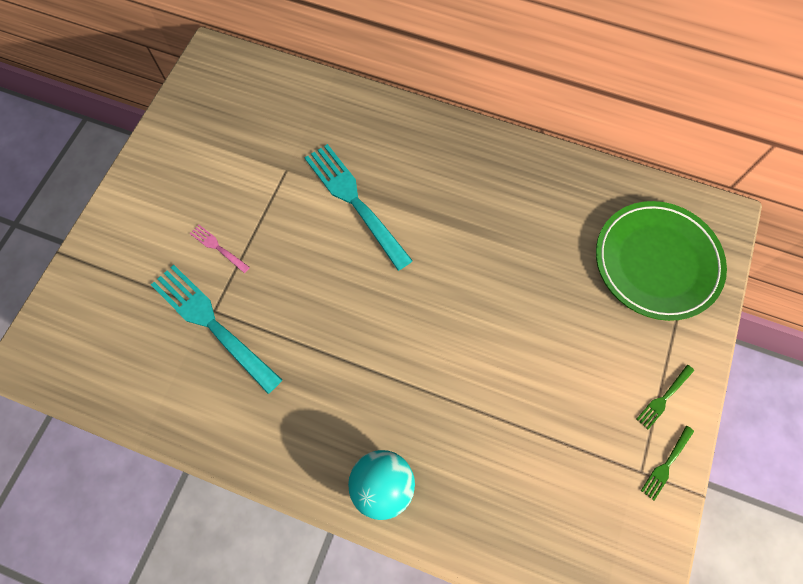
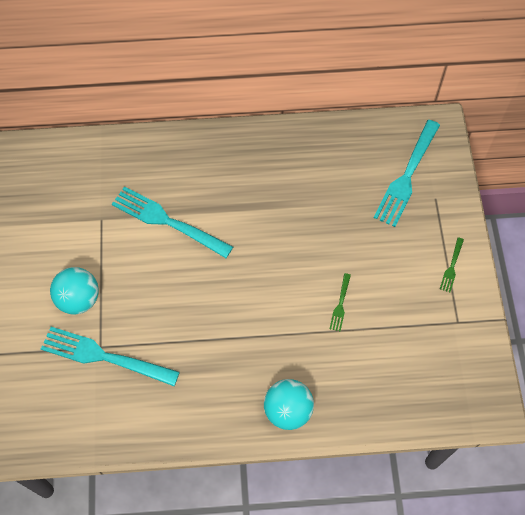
camera: 25 degrees left, 5 degrees down
(218, 248) = (79, 299): pink fork -> turquoise ball
(656, 262) = (407, 175): green plate -> turquoise fork
(666, 464) = (472, 309): green fork -> green fork (340, 304)

